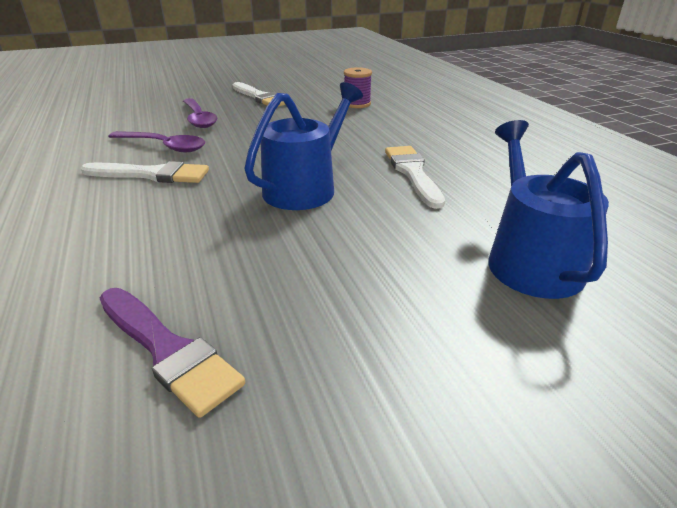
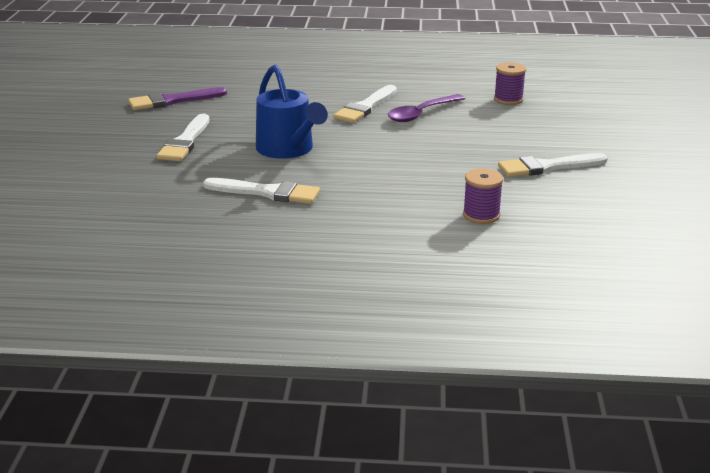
camera: 115 degrees right, 5 degrees down
(112, 121) = (508, 99): none -> purple spool
(199, 118) = (488, 131): purple spoon -> none
(340, 263) = (185, 142): none -> white brush
(529, 260) = (115, 192): blue watering can -> none

